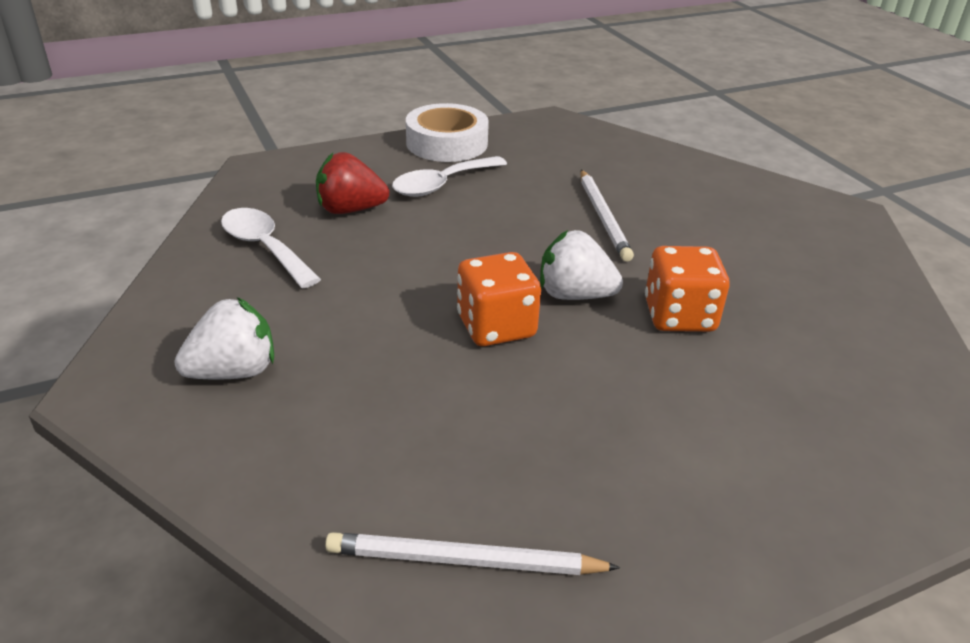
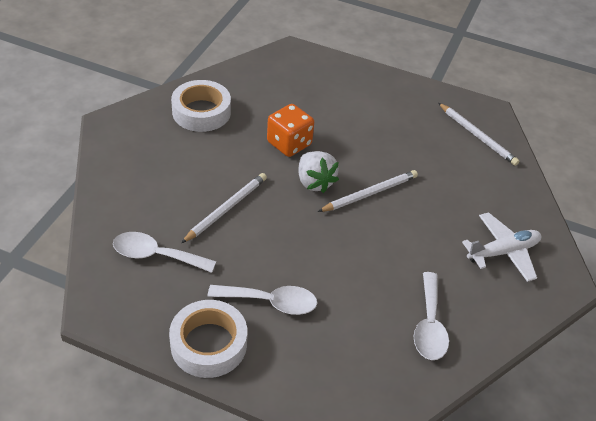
camera: 135 degrees left, 10 degrees up
(234, 372) = (503, 252): white strawberry -> white plane
(350, 210) = (351, 321): red strawberry -> none
(496, 326) = (370, 193): orange dice -> white pencil
(584, 160) = (156, 255): none -> white spoon
(824, 280) = (201, 112): none -> white tape

